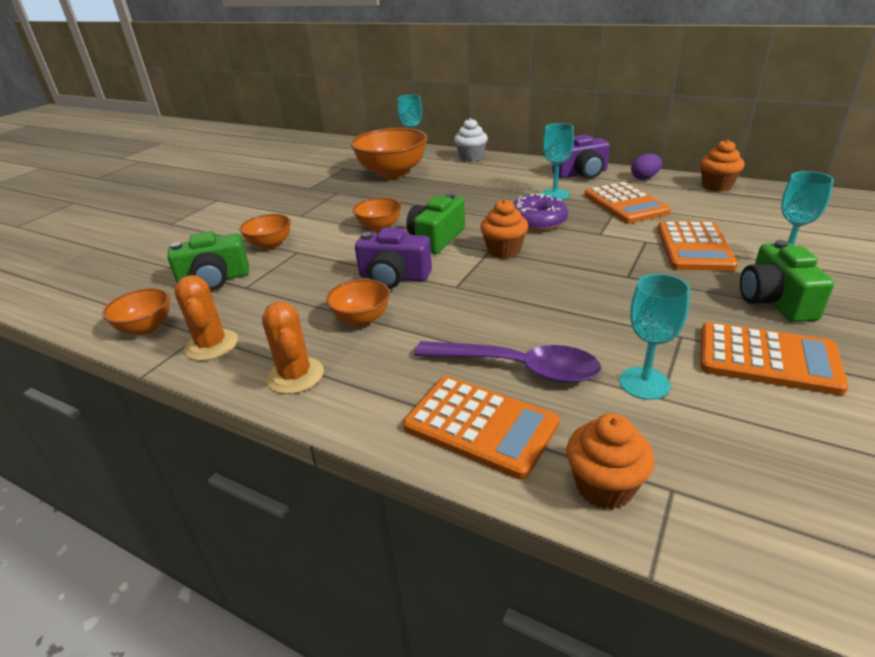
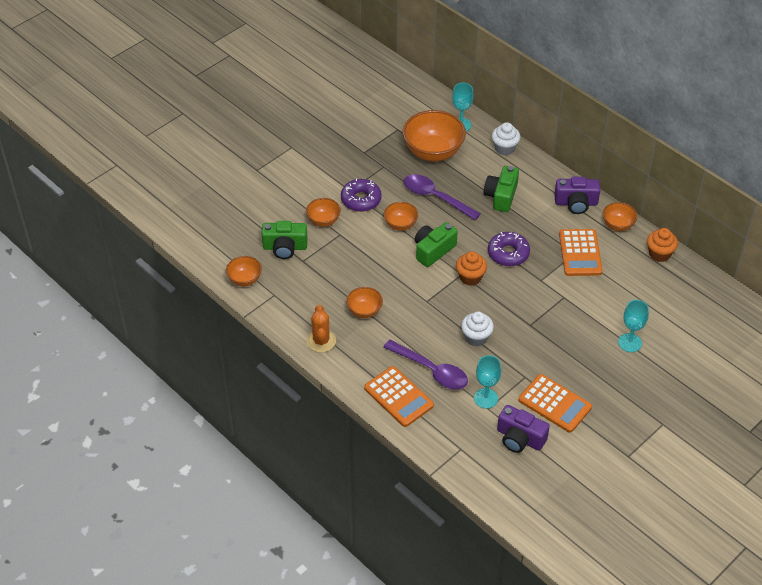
camera: 15 degrees right, 15 degrees up
(211, 345) = (280, 305): orange cactus -> none
(318, 219) = (361, 200): none -> purple donut
(394, 277) = (393, 281): purple camera -> purple camera (520, 438)
(413, 200) = (435, 197): none -> purple spoon
(555, 194) = (539, 225): turquoise goblet -> none
(561, 308) = (476, 337): none -> white cupcake
(604, 486) = (435, 439): orange cupcake -> none
(644, 178) = (618, 225): purple egg -> orange bowl
(694, 247) = (588, 313): orange calculator -> none
(775, 301) = (594, 370): green camera -> green camera (501, 196)

